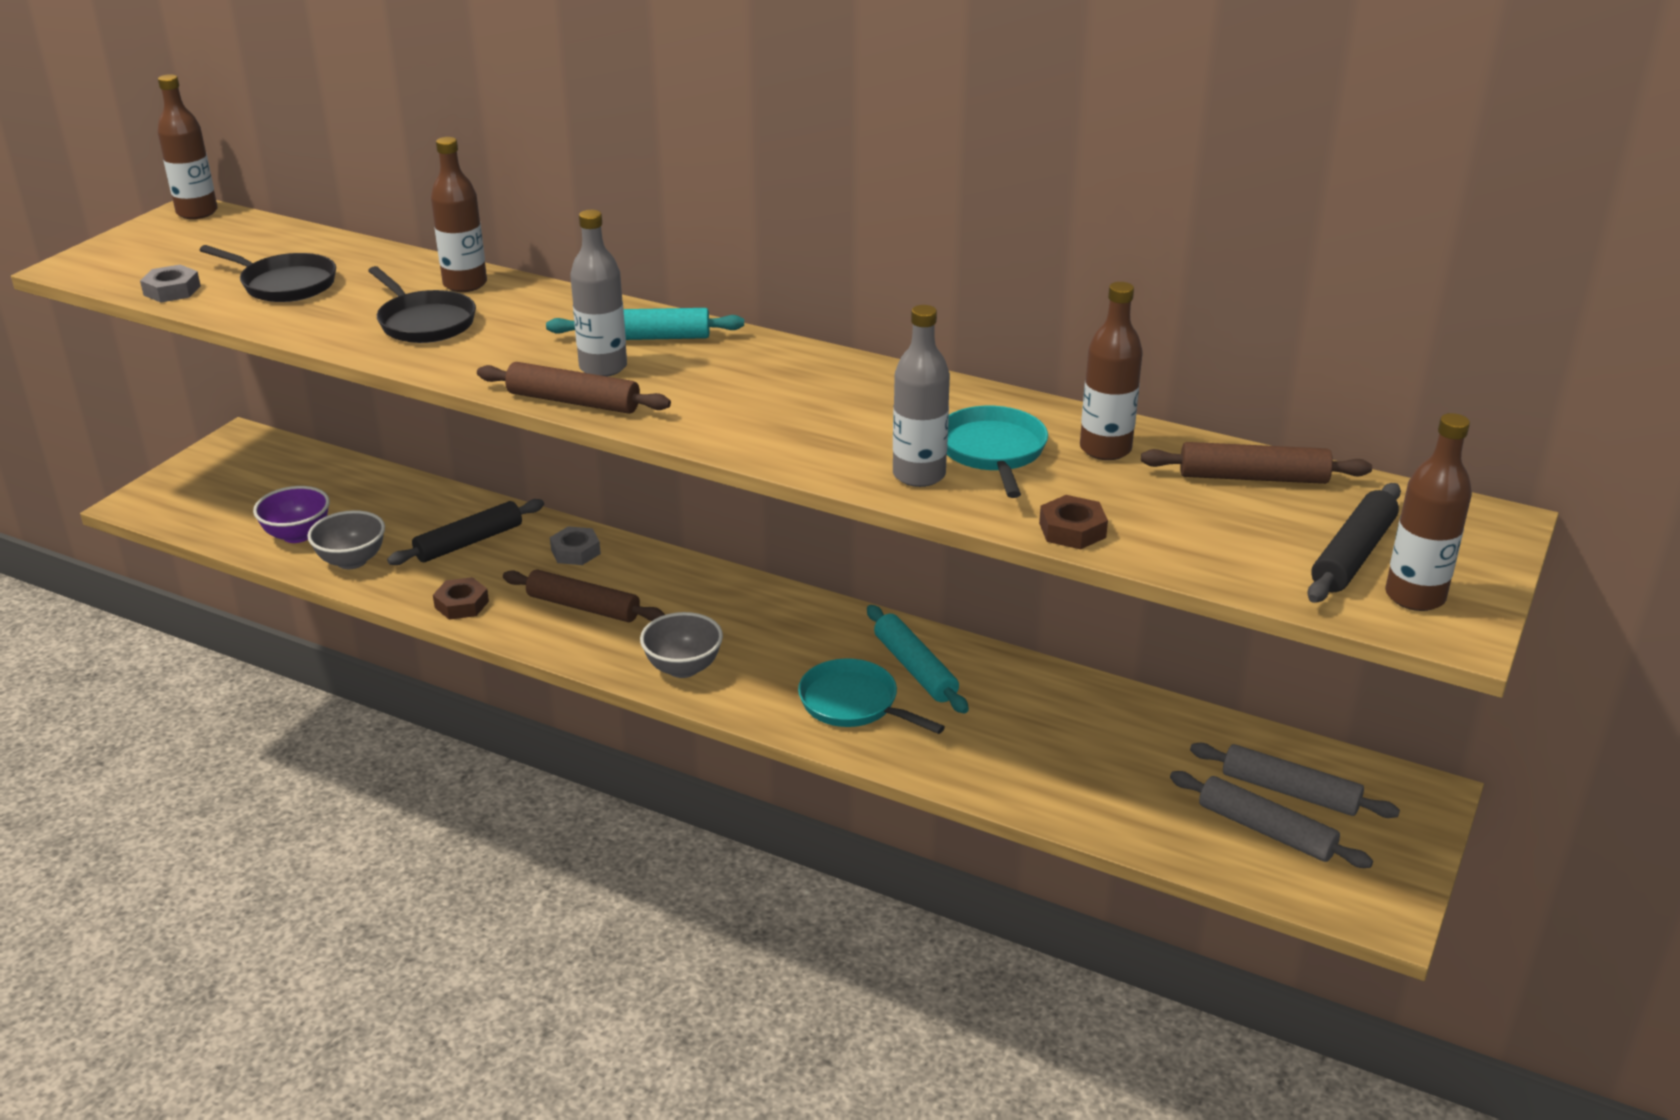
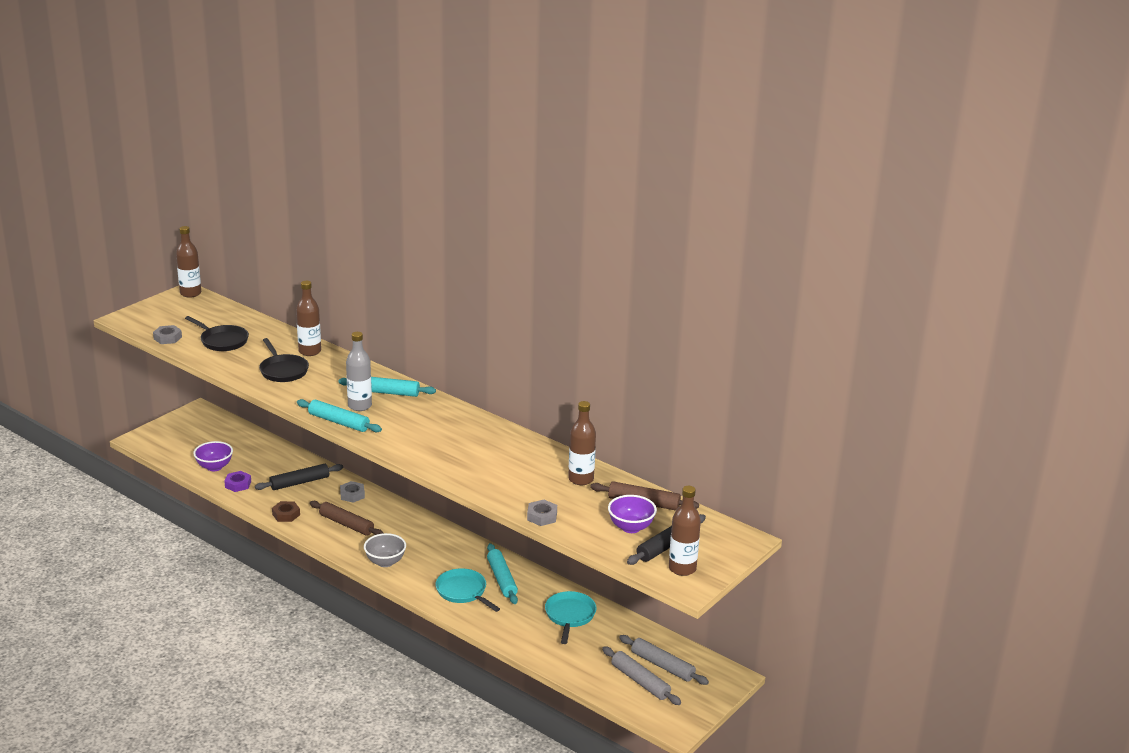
camera: 10 degrees right, 5 degrees down
(352, 561) = (238, 484): grey bowl -> purple nut
(573, 401) = (338, 422): brown rolling pin -> turquoise rolling pin
(919, 475) = (484, 480): grey bottle -> none
(993, 452) = (526, 474): turquoise pan -> turquoise pan (569, 616)
(1072, 530) = (542, 516): brown nut -> grey nut
(1260, 528) = (631, 527): none -> purple bowl

